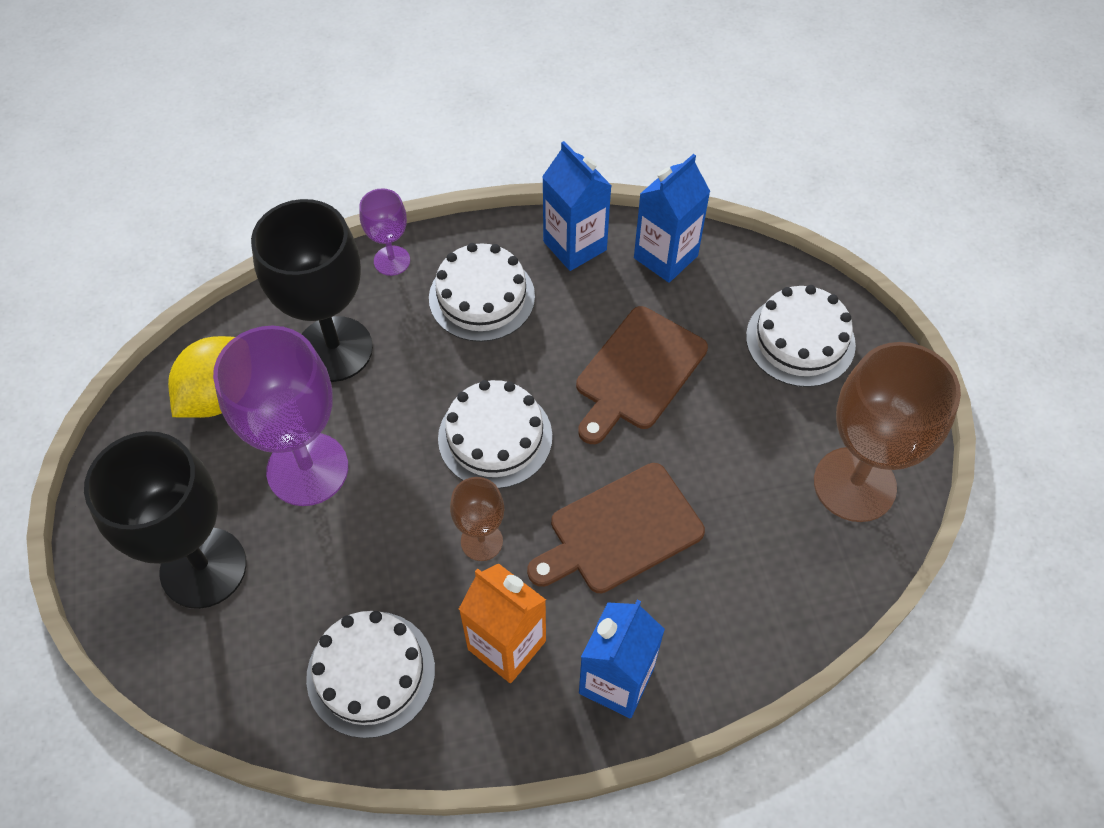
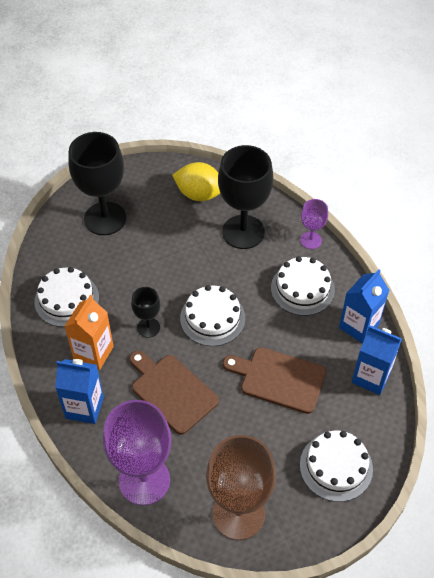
camera: 75 degrees right, 5 degrees down
(307, 469) = (168, 242): purple goblet -> purple goblet (144, 480)
(481, 541) = (148, 327): brown goblet -> black goblet

